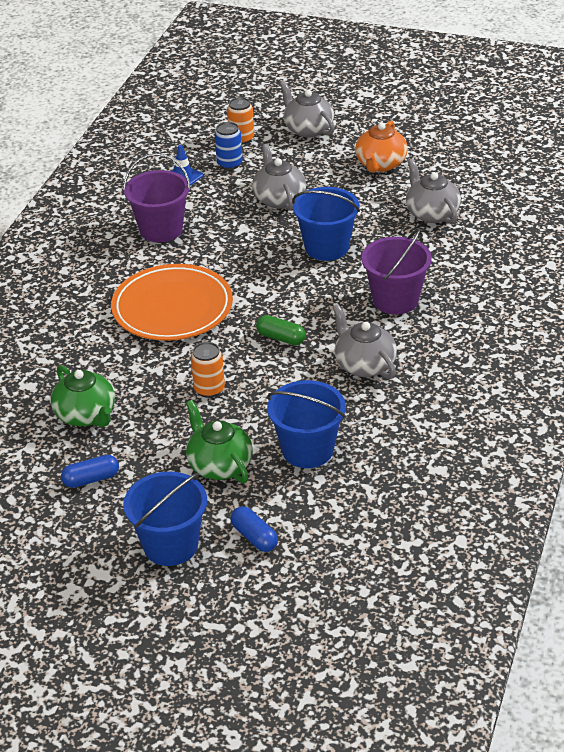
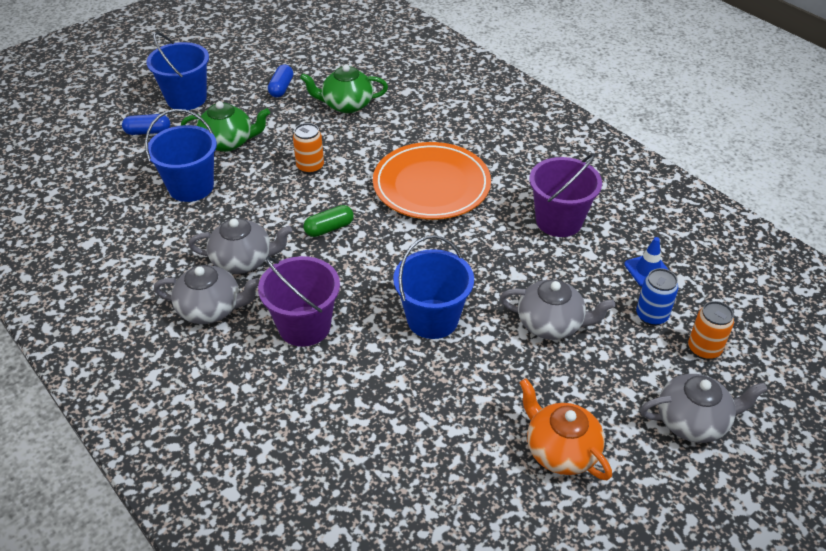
camera: 120 degrees right, 5 degrees up
(431, 213) = (420, 440): grey teapot -> grey teapot (211, 309)

